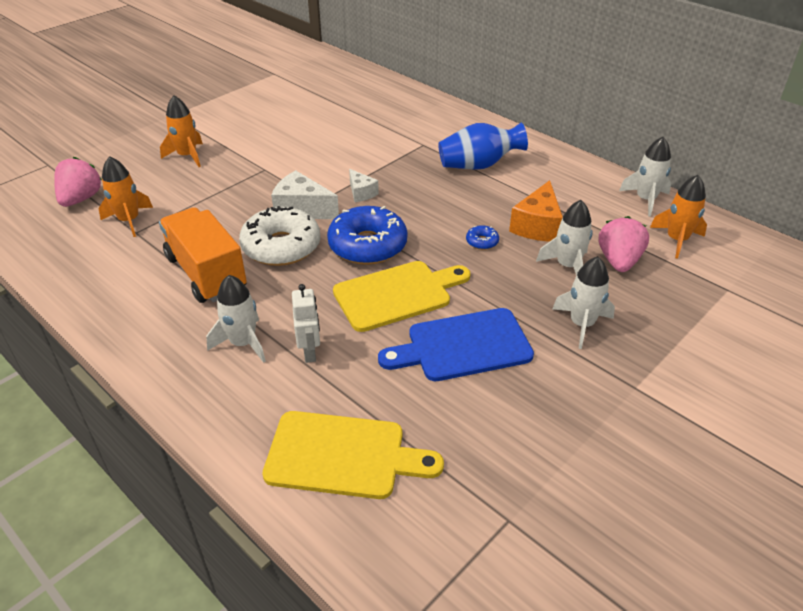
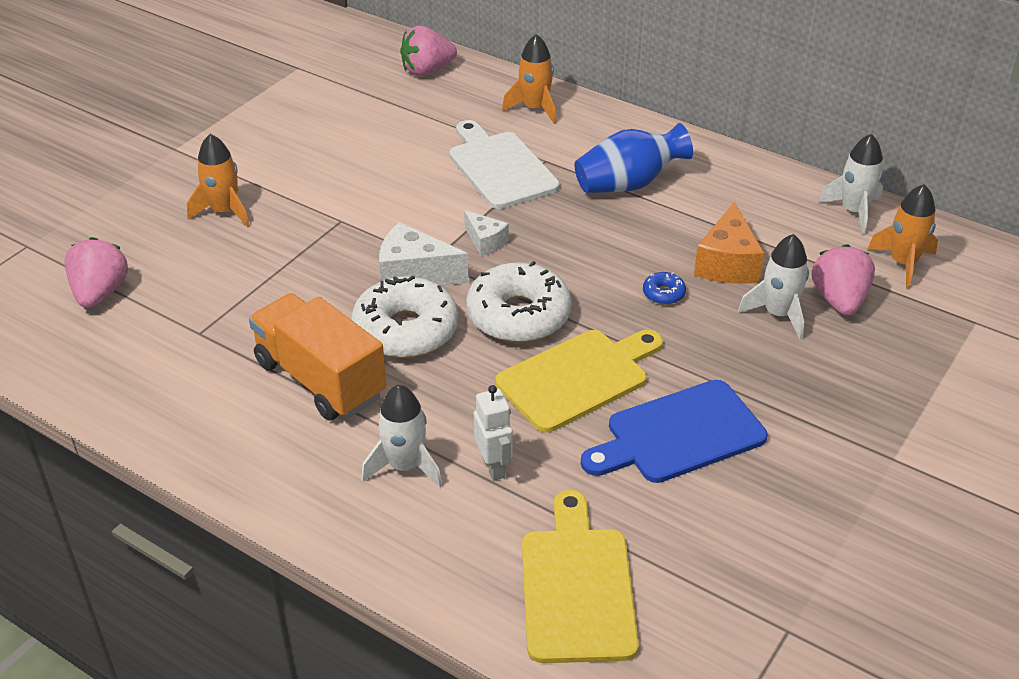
camera: 10 degrees left, 0 degrees up
(129, 221) = (183, 317): orange rocket -> orange rocket (535, 109)
(343, 456) = (577, 587): yellow cutting board -> yellow cutting board turned 90 degrees counterclockwise
(360, 82) = (427, 70): none -> pink strawberry
(367, 245) = (518, 316): blue donut -> white donut
(389, 146) = (500, 167): none -> white cutting board
(582, 324) = (814, 388): white rocket -> none

